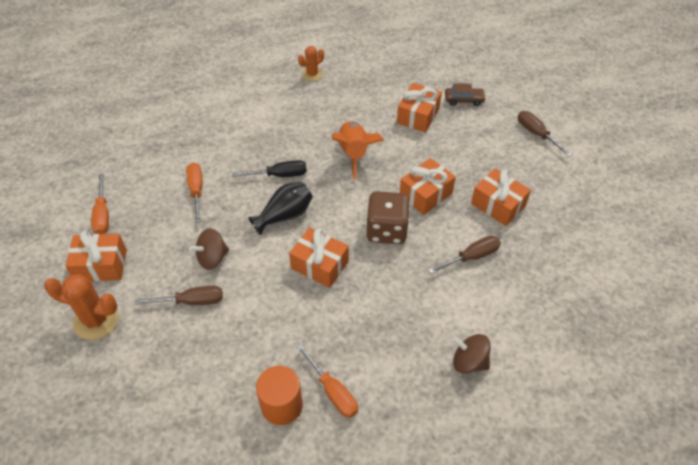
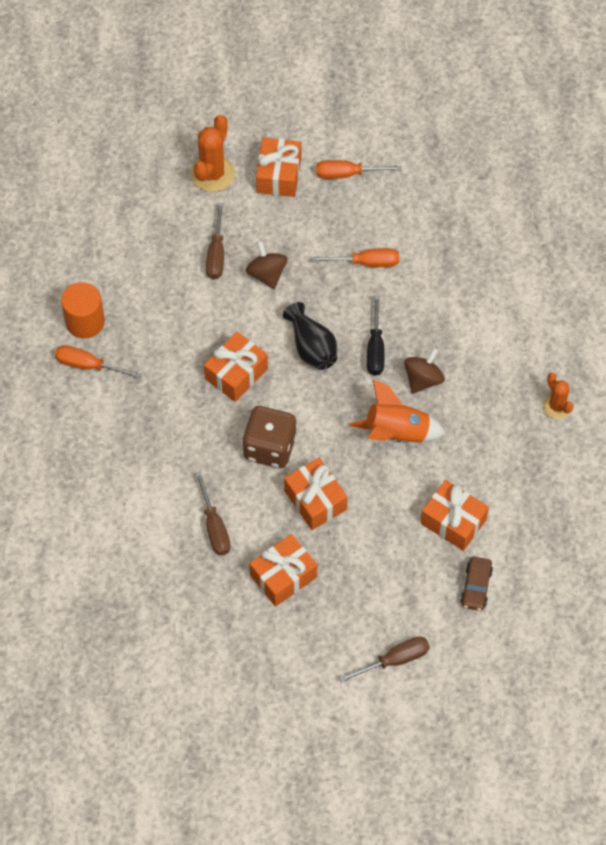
camera: 100 degrees right, 10 degrees up
(333, 391) = (88, 365): orange screwdriver -> orange screwdriver turned 45 degrees clockwise
(469, 362) = (89, 490): brown spinning top -> brown spinning top (423, 379)

